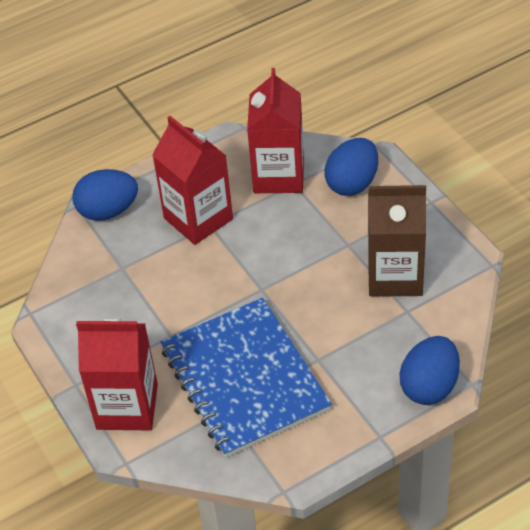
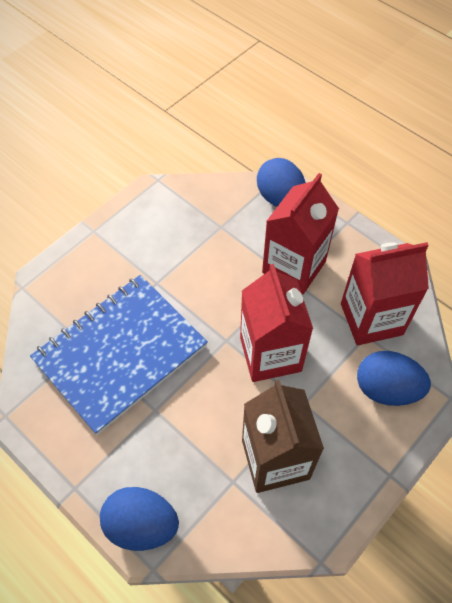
camera: 70 degrees right, 10 degrees up
(127, 406) = (77, 272): red carton -> red carton (270, 354)

